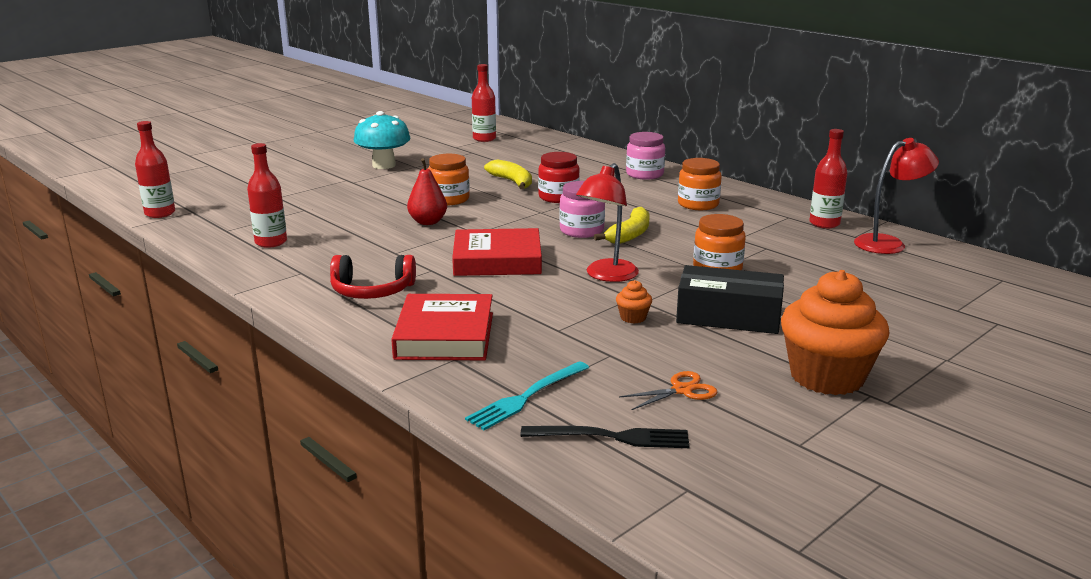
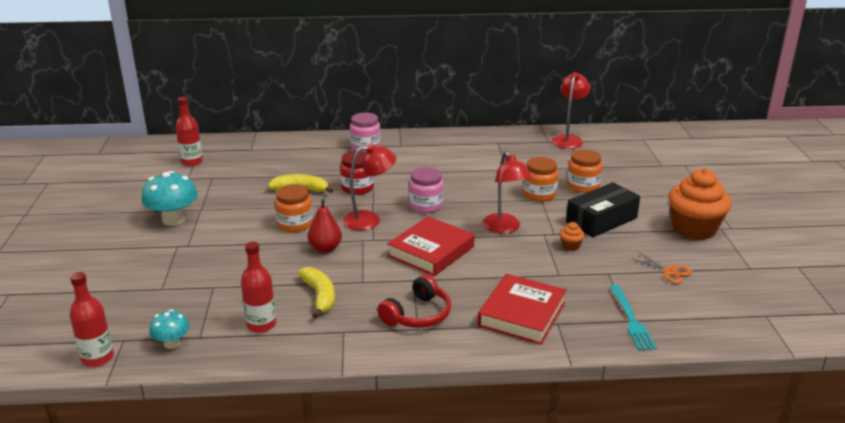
camera: 50 degrees left, 5 degrees up
(206, 226) = (172, 343): none -> turquoise mushroom
(445, 335) = (522, 314): red book -> red book turned 75 degrees clockwise
(509, 220) = (369, 220): none -> red lamp
(612, 437) = (699, 313): black fork -> none
(629, 235) = (455, 195): yellow banana -> yellow banana (320, 296)
(682, 390) = (669, 272): orange scissors -> orange scissors turned 120 degrees clockwise
(698, 204) = (440, 155): orange jar -> orange jar (583, 186)
(824, 223) = (521, 139): red bottle -> none

